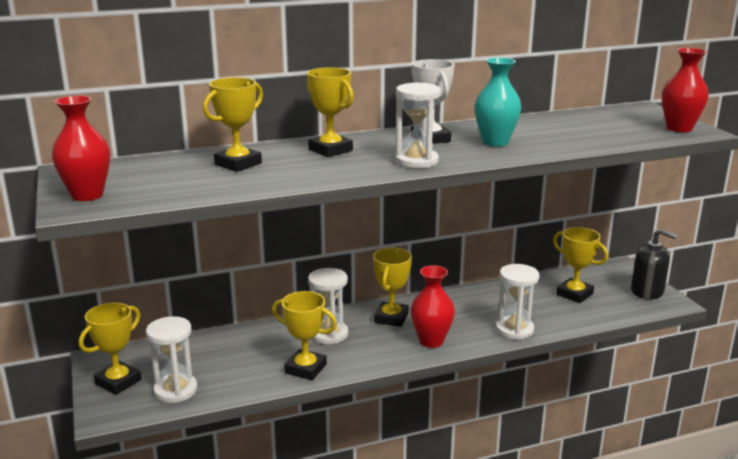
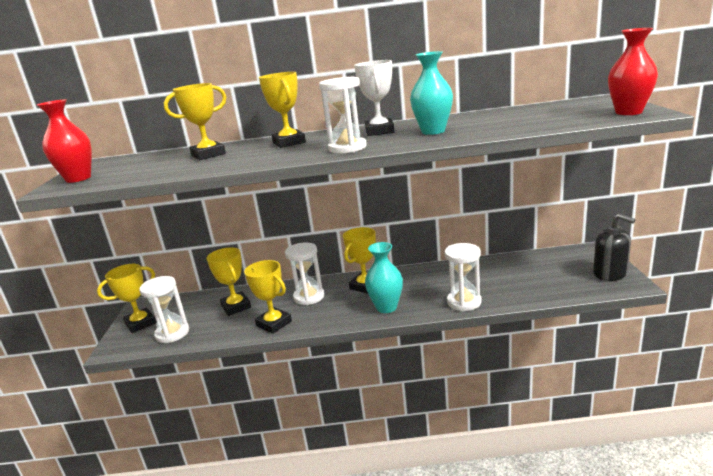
camera: 20 degrees right, 0 degrees up
(431, 341) = (386, 307): red vase -> turquoise vase
(574, 294) = (536, 273): yellow trophy -> yellow trophy (236, 307)

